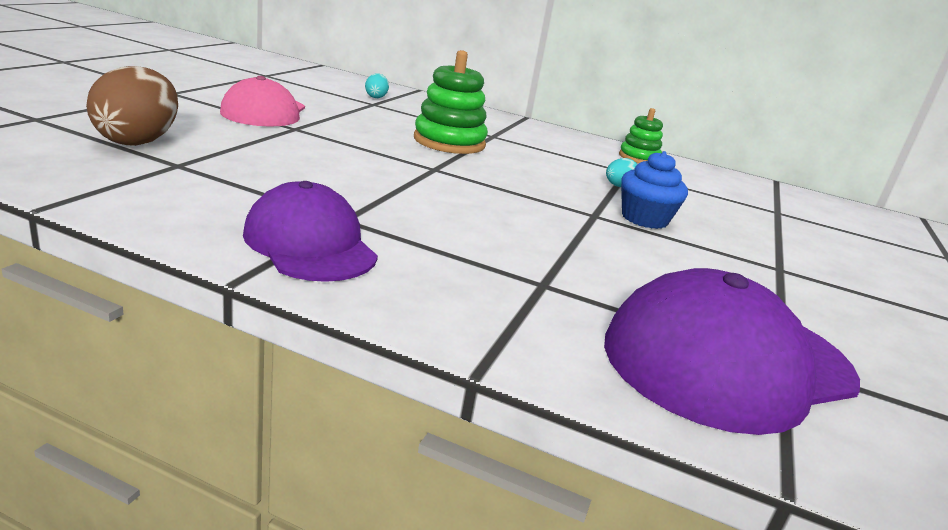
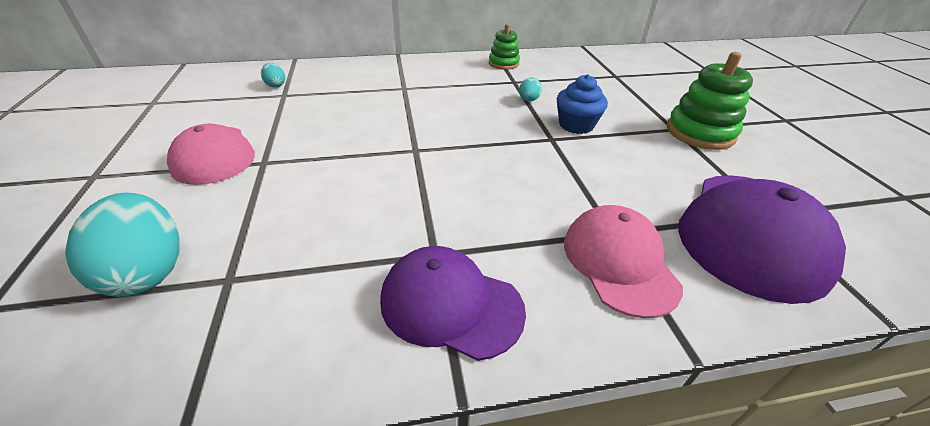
camera: 30 degrees left, 15 degrees up
(138, 141) = (148, 271): brown egg -> turquoise egg
(449, 142) = (387, 112): green stacking toy -> green stacking toy (700, 132)
(512, 299) = (619, 262): none -> pink cap

